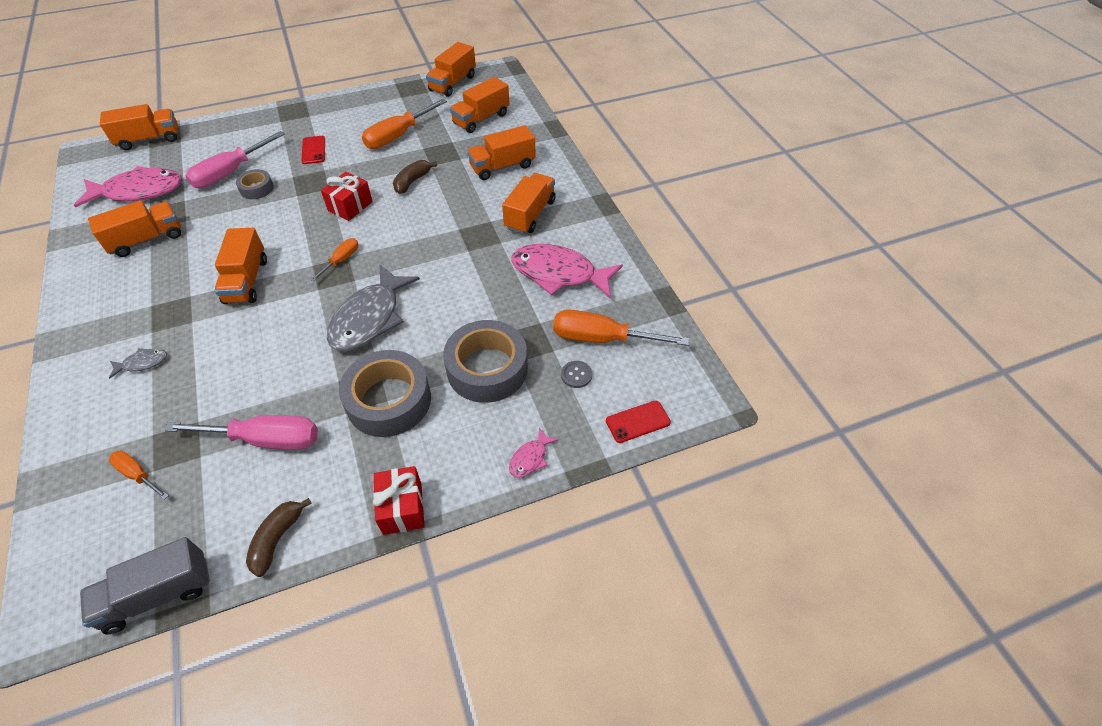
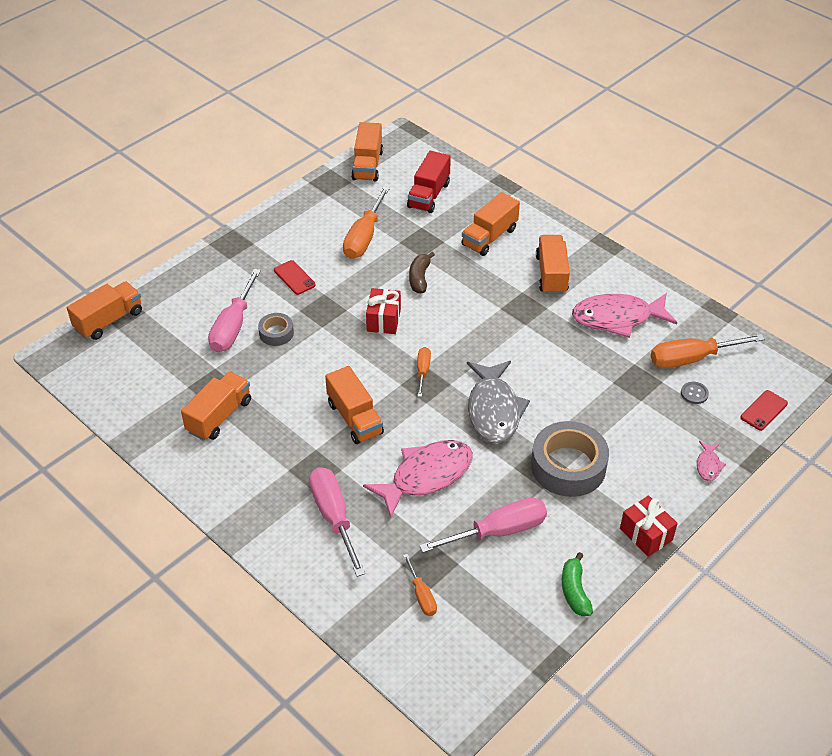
camera: 25 degrees left, 5 degrees down
(137, 474) = (422, 595): orange screwdriver -> orange screwdriver turned 120 degrees counterclockwise
(139, 191) = (159, 375): pink fish -> pink fish (426, 476)
(142, 363) = (334, 517): grey fish -> pink screwdriver
(158, 594) = (522, 660): grey truck -> none
(277, 539) = (574, 591): brown banana -> green banana
(481, 119) = (428, 195): orange truck -> red truck
(487, 369) = (623, 414): grey tape -> none

